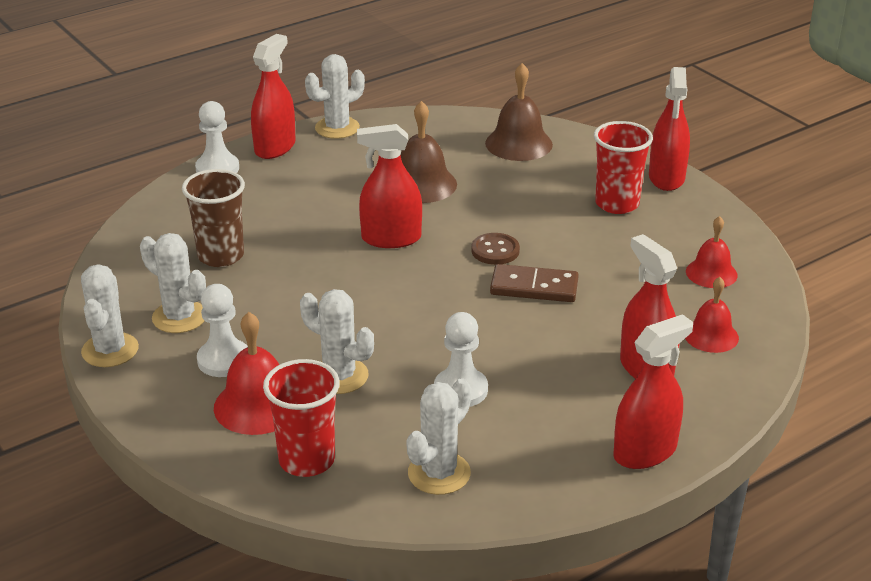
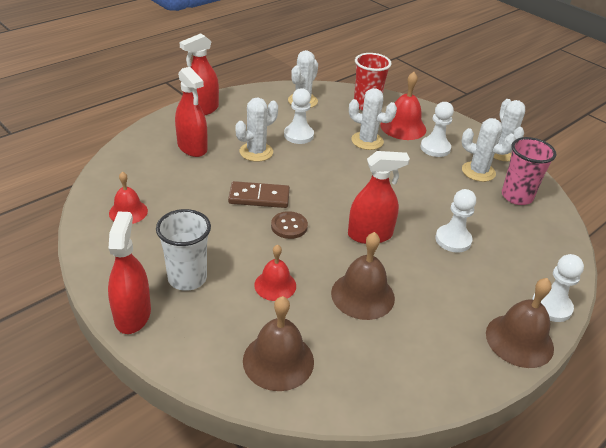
camera: 170 degrees right, 5 degrees up
(150, 279) = (517, 196): none -> pink cup
(221, 256) = (484, 216): brown cup -> none
(275, 147) = (519, 340): red spray bottle -> brown bell
(285, 230) = (453, 240): none -> white pawn
(337, 128) = (475, 377): white cactus -> white cactus (256, 152)
(617, 204) = (187, 278): red cup -> white cup
(711, 335) = (146, 167): red bell -> red bell (275, 285)

